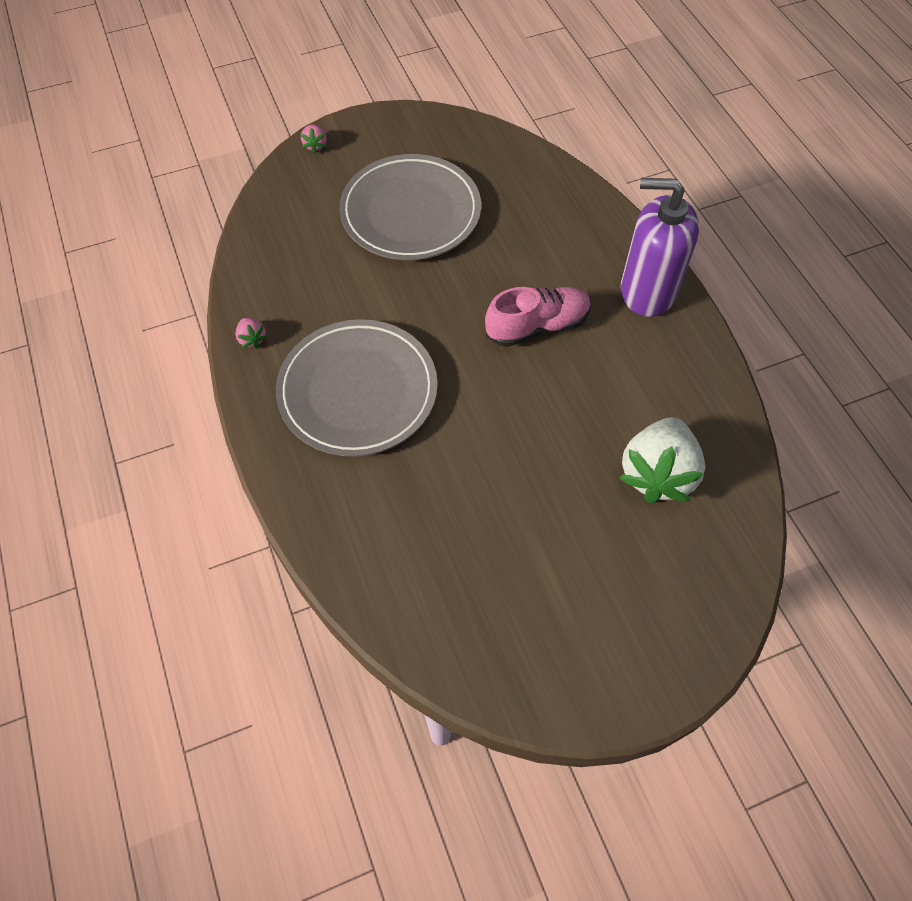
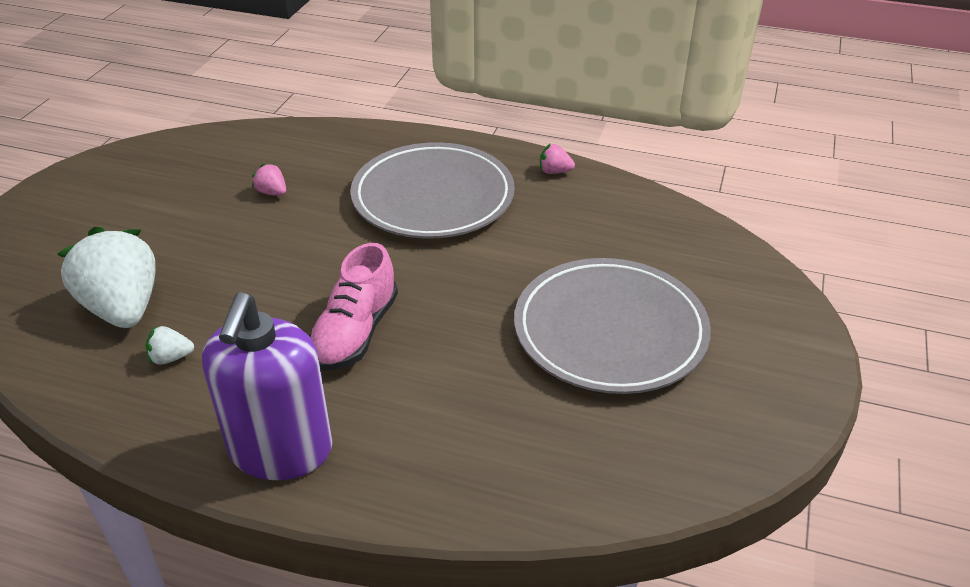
camera: 130 degrees right, 20 degrees down
(315, 145) = (795, 315): pink strawberry -> pink strawberry (272, 192)
(647, 291) = (280, 450): purple soap dispenser -> purple soap dispenser turned 135 degrees clockwise
(657, 401) = (171, 358): none -> white strawberry

